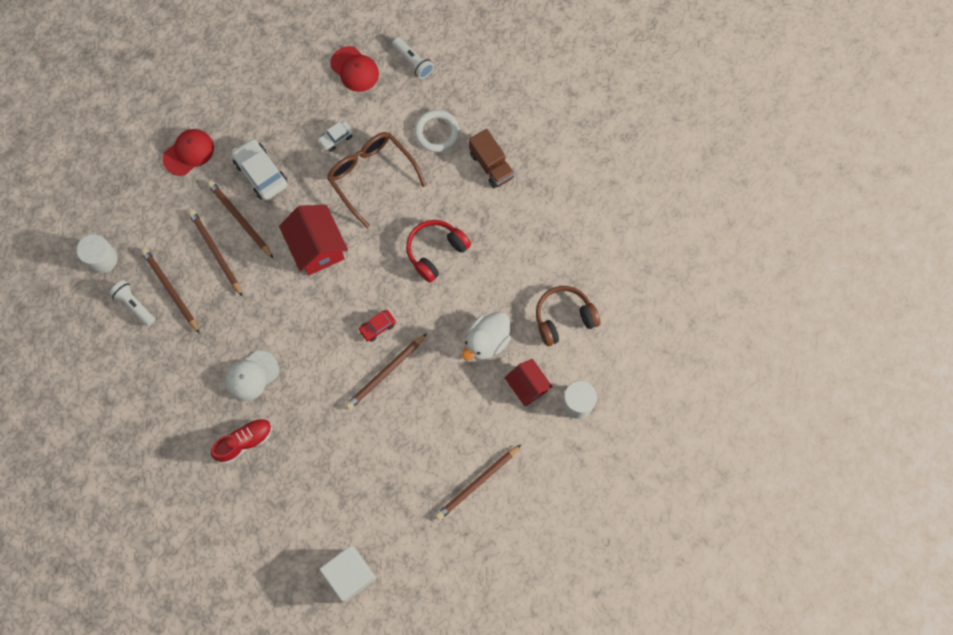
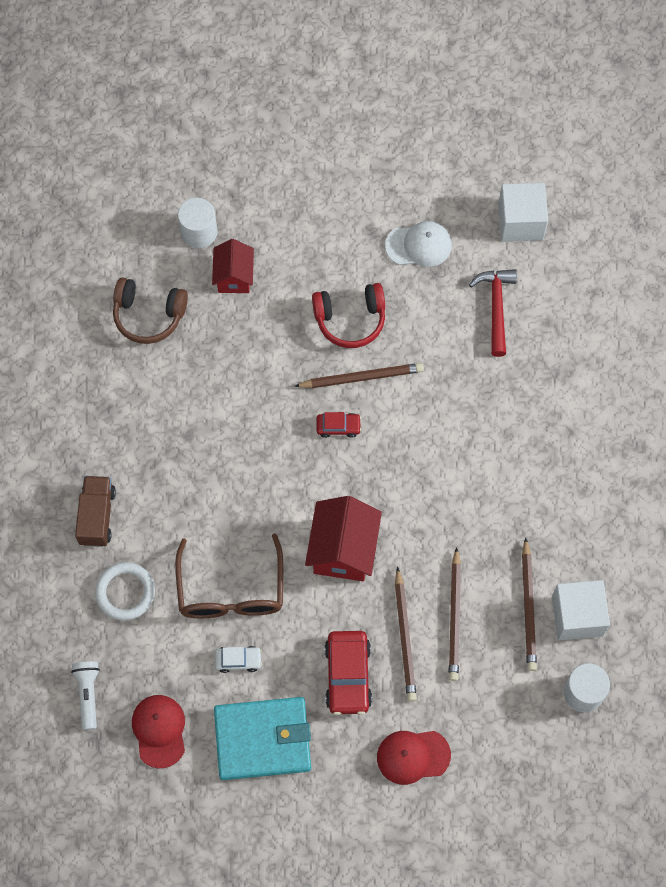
camera: 145 degrees left, 5 degrees down
(134, 305) = (577, 616): white flashlight -> white cube
(244, 442) = (546, 402): red shoe -> none
(251, 376) = (498, 461): white cap -> white cap (419, 245)
(261, 173) = (348, 675): white car -> red car
(288, 104) = (262, 739): none -> turquoise wallet
(325, 491) = (496, 307): none -> red hammer
(436, 252) = (224, 463): red headphones -> red headphones (350, 319)
(477, 483) = (346, 224): brown pencil -> none
(486, 341) = (240, 343): white duck -> none

